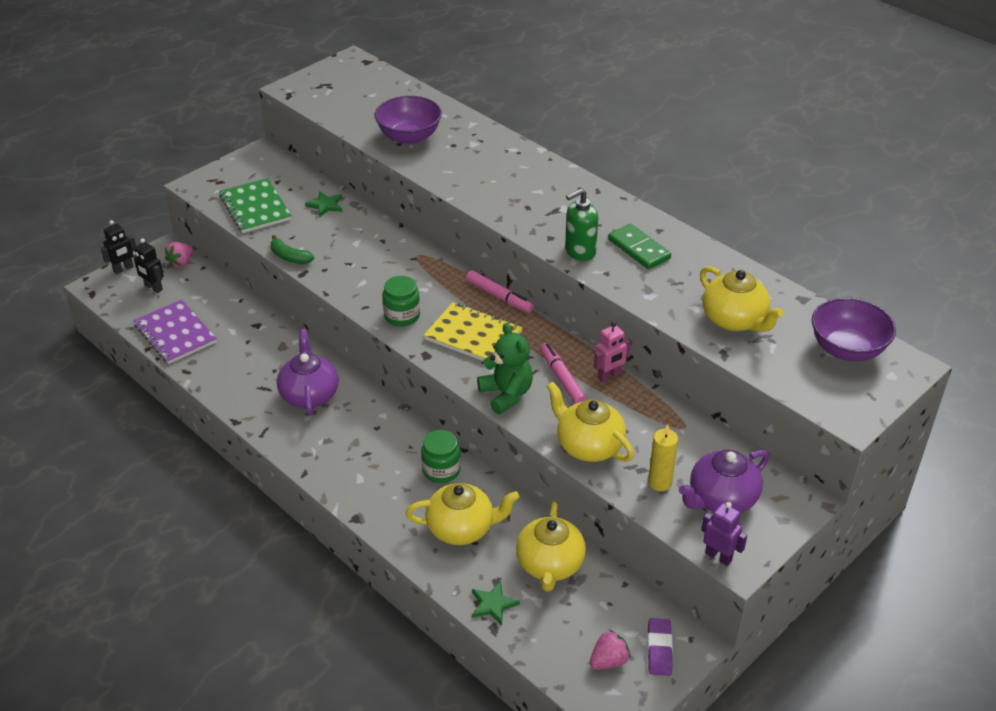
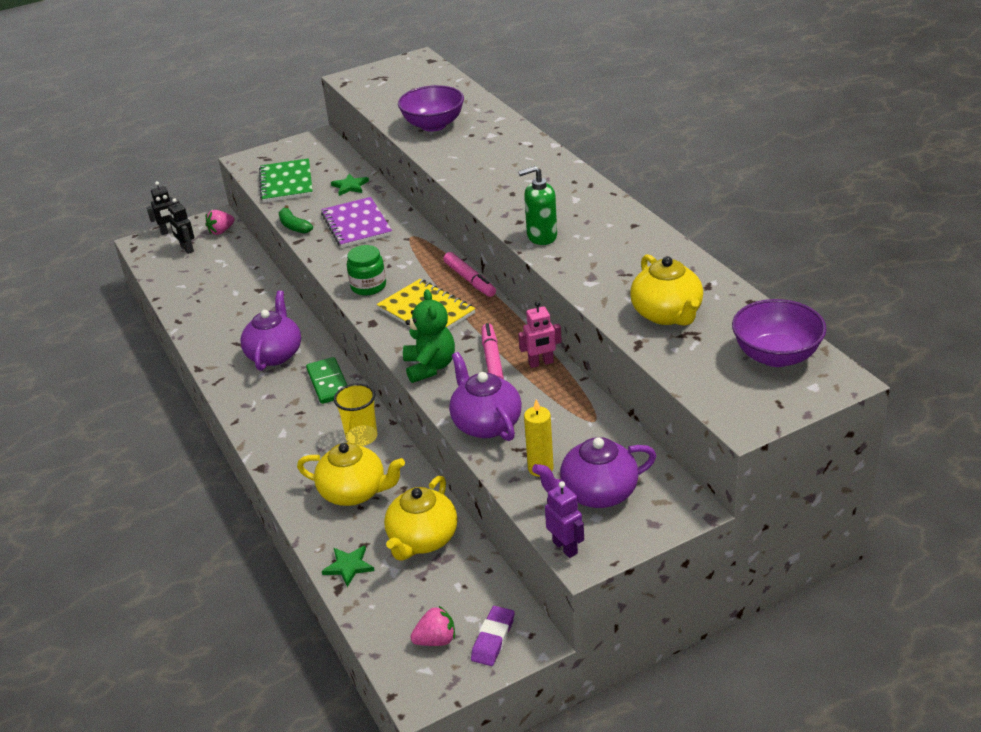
camera: 20 degrees right, 5 degrees down
(175, 334) = (185, 289): purple notebook -> purple notebook (356, 224)
(441, 470) = (361, 437): green jar -> yellow cup
(588, 446) = (486, 424): yellow teapot -> purple teapot
(638, 249) = (603, 240): green domino -> green domino (328, 383)

